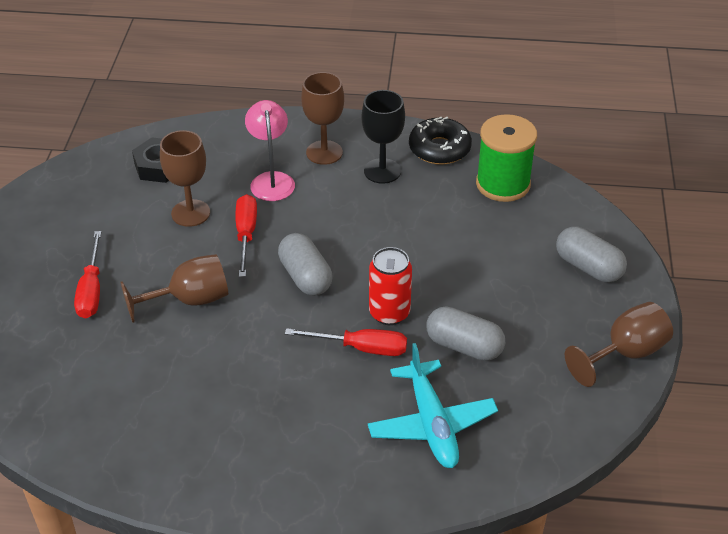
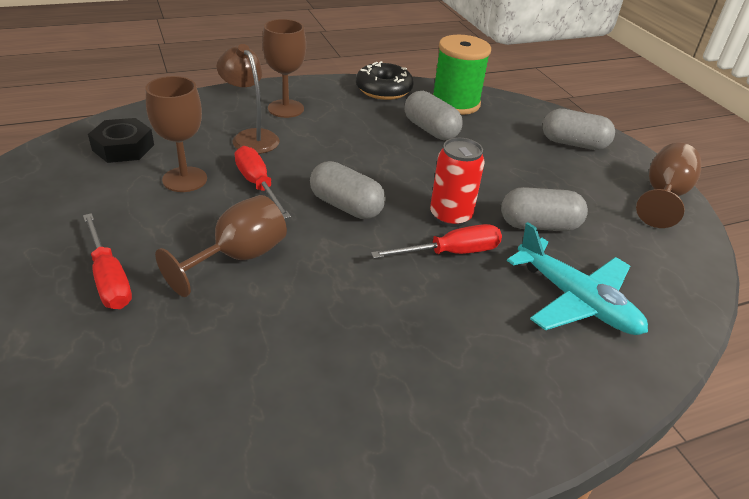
camera: 30 degrees left, 5 degrees down
(271, 180) = (251, 137): pink lamp -> brown lamp
(382, 171) = (349, 112): black goblet -> none
(448, 212) = (430, 130): none -> grey capsule

